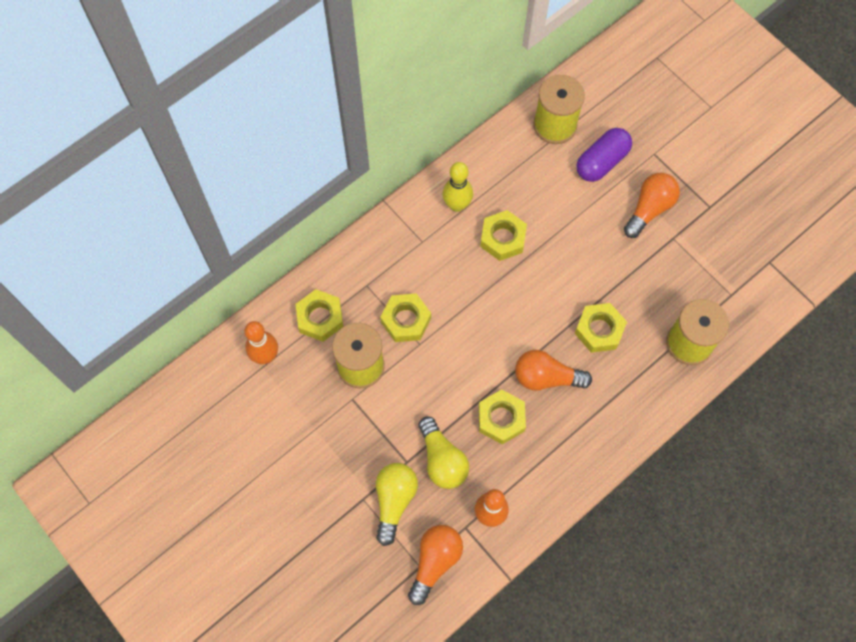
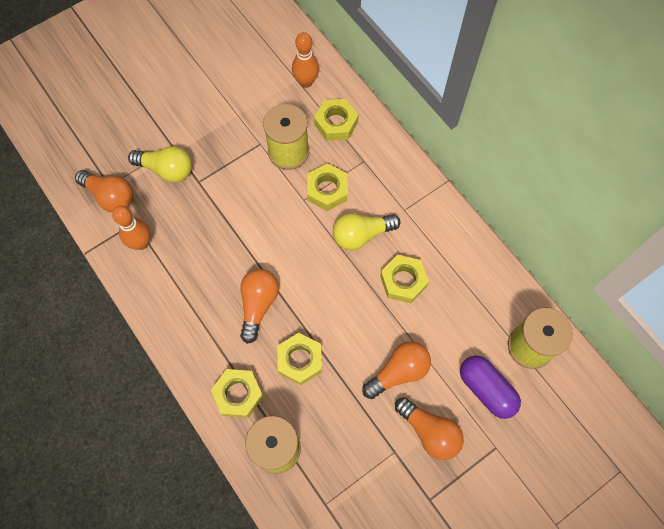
camera: 95 degrees right, 0 degrees up
(442, 460) = (195, 209): yellow light bulb -> yellow light bulb (361, 235)
(457, 205) = (441, 243): yellow bowling pin -> none
(501, 419) = (224, 261): yellow nut -> yellow nut (238, 394)
(597, 238) = (398, 372): none -> orange light bulb

